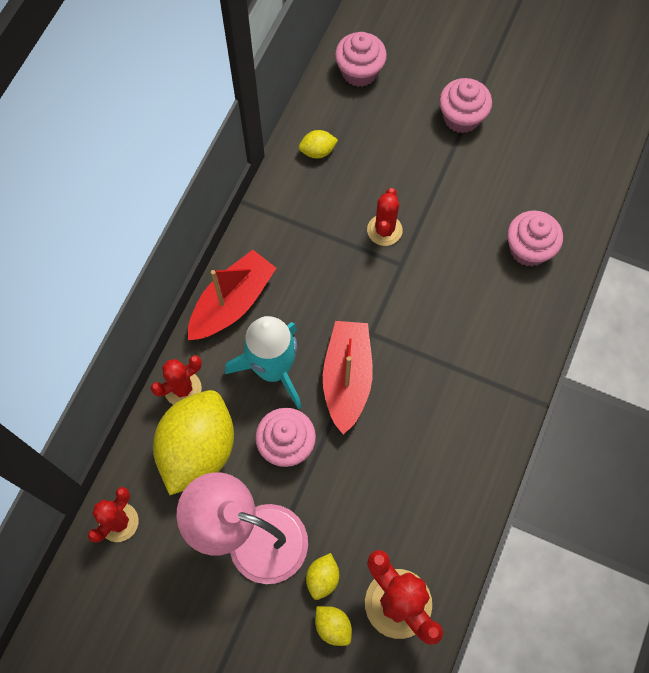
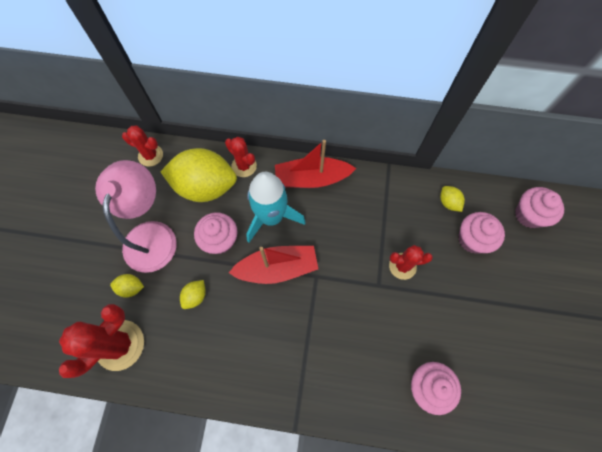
camera: 75 degrees right, 0 degrees up
(232, 303) = (312, 179): red boat -> red boat turned 150 degrees clockwise
(333, 626) = (99, 303): yellow lemon -> yellow lemon (195, 296)
(461, 117) = (525, 303): pink cupcake -> pink cupcake (472, 239)

